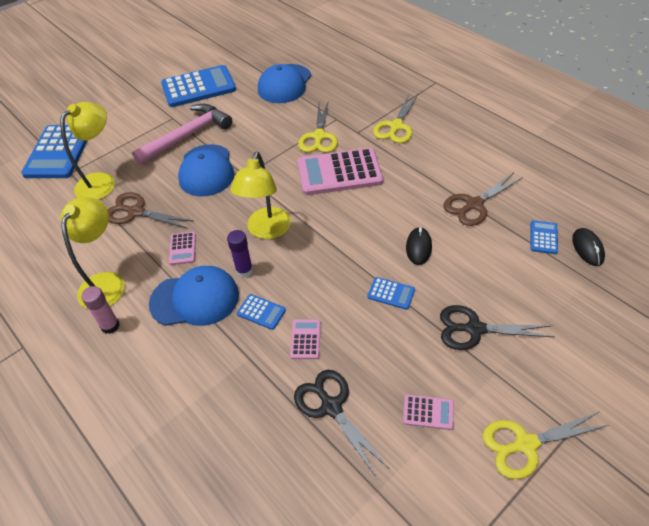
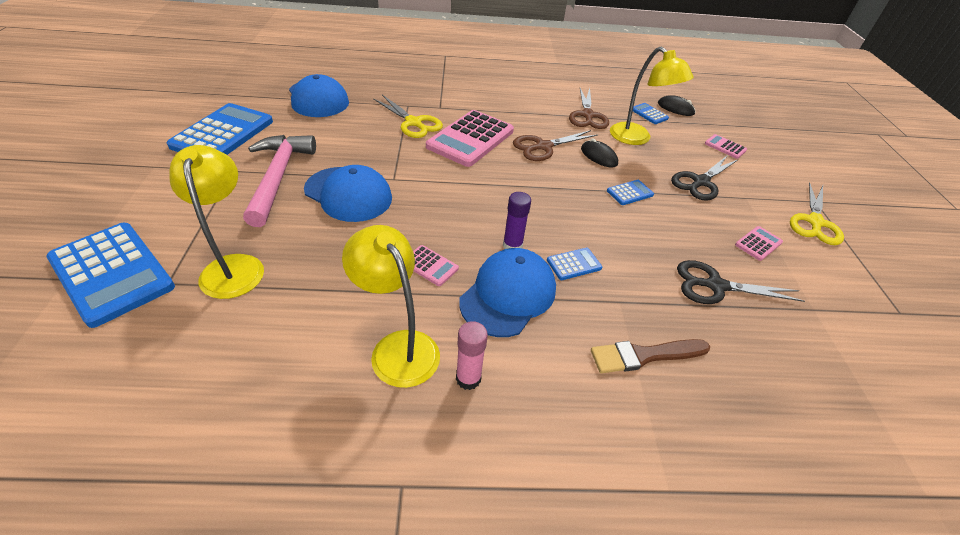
camera: 55 degrees left, 5 degrees down
(136, 212) = (327, 268): brown scissors -> brown scissors (543, 147)
(208, 400) = (645, 355): none -> brown brush
(266, 230) = (481, 207): yellow lamp -> yellow lamp (636, 138)
(305, 339) = (631, 258): pink calculator -> pink calculator (725, 147)
(396, 126) = (462, 92): yellow scissors -> none

